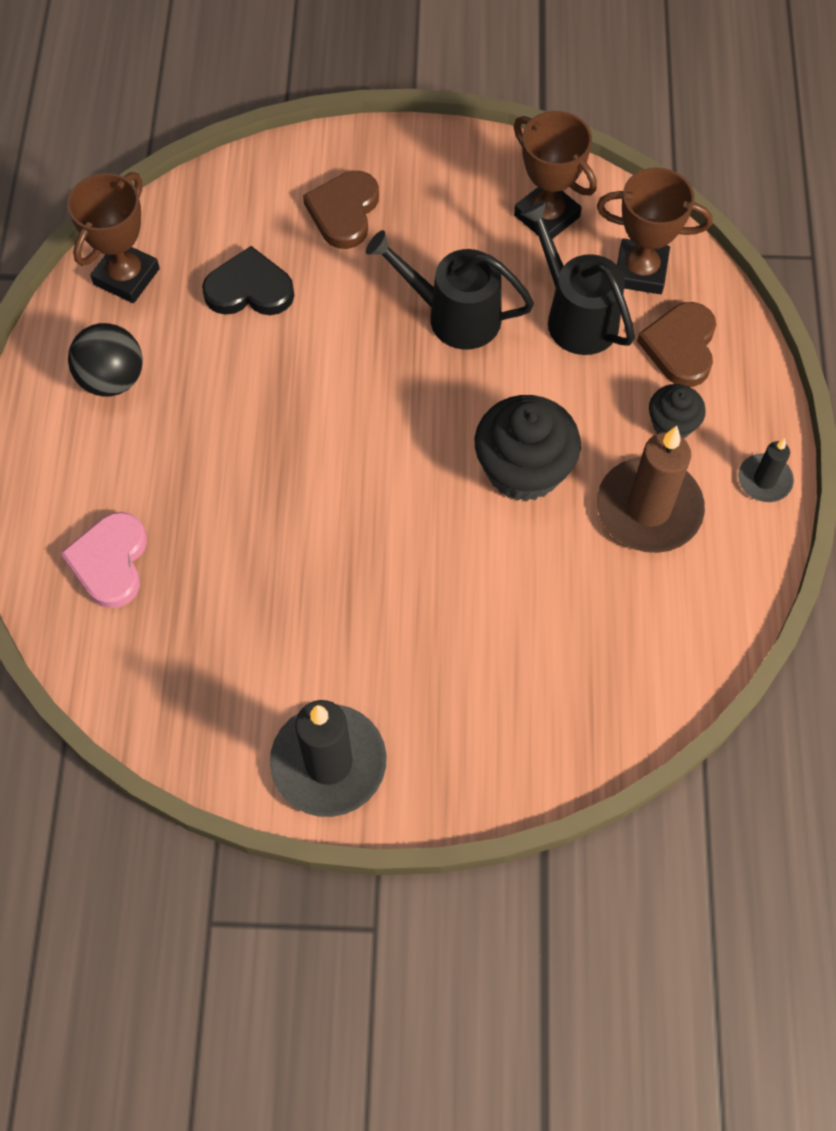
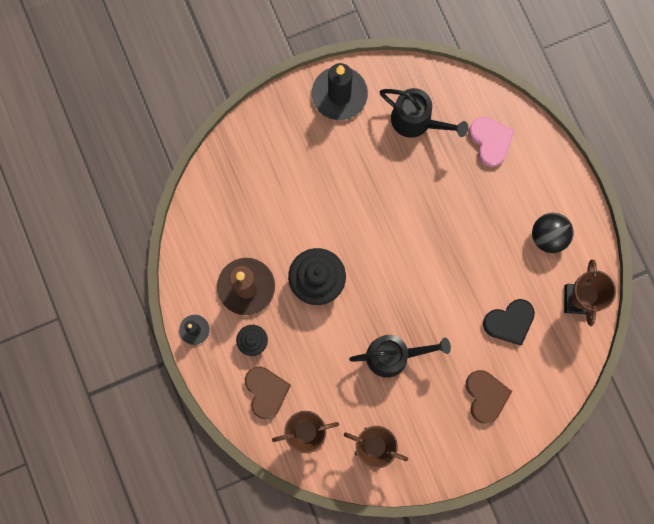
camera: 155 degrees right, 15 degrees up
(575, 315) = (329, 386): black watering can -> black watering can (417, 121)

